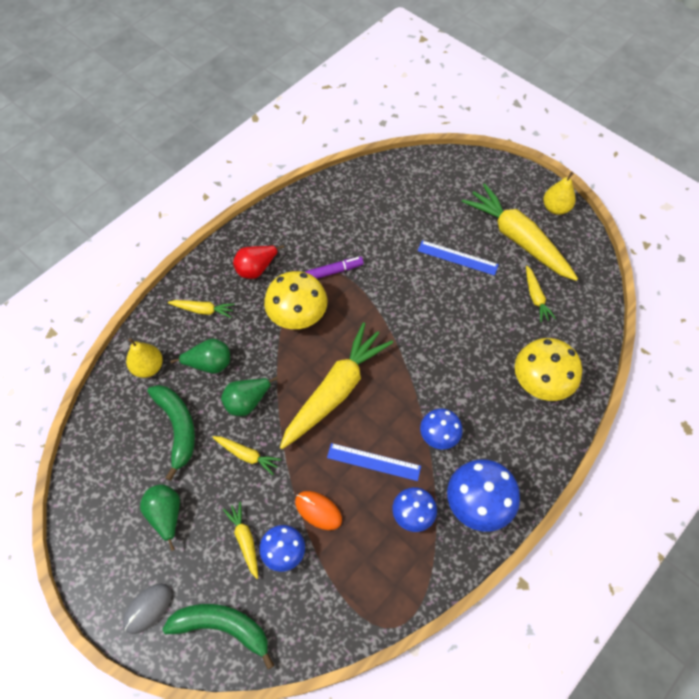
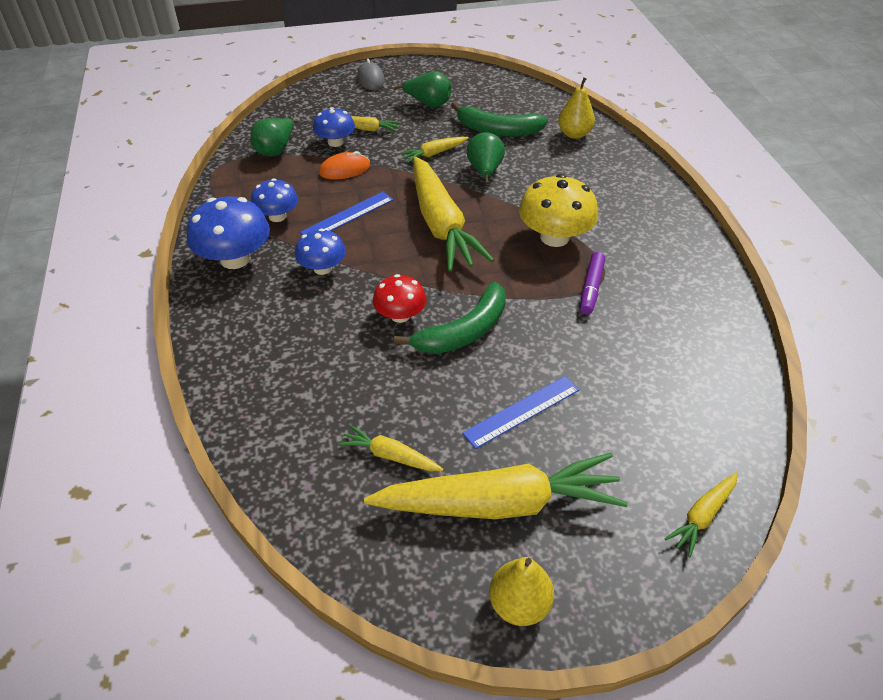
camera: 125 degrees right, 15 degrees down
(203, 310) = (613, 181): yellow carrot -> yellow carrot (702, 516)
(209, 364) = (546, 165): green pear -> green pear (276, 150)
(223, 627) = (319, 101): green banana -> green banana (464, 331)
(256, 269) = (641, 233): red pear -> none
(441, 357) = (400, 315): none -> red mushroom
(541, 381) = (284, 382): yellow mushroom -> none

